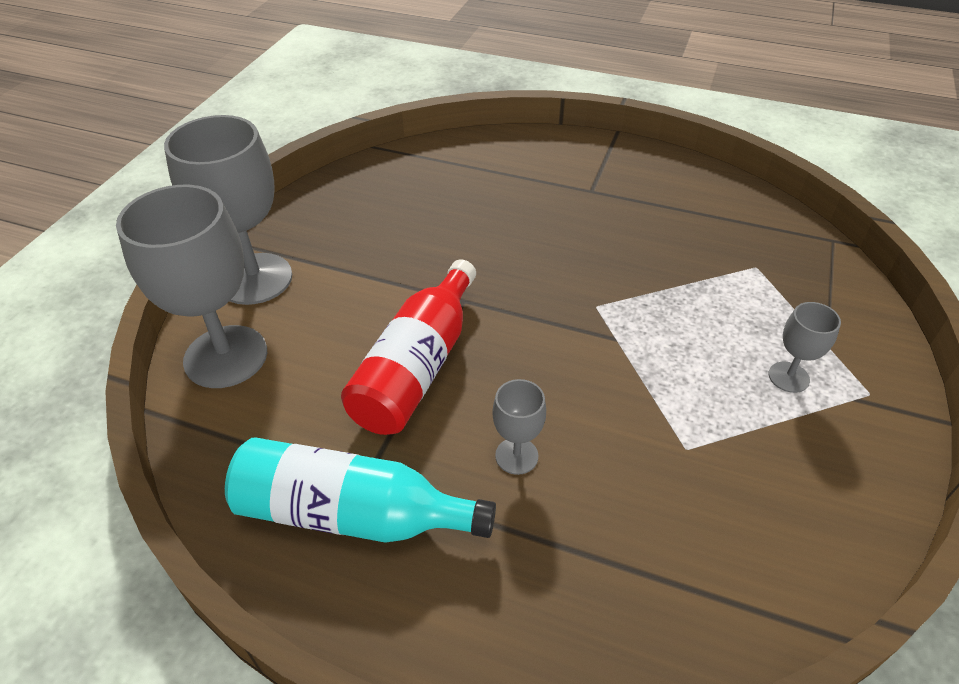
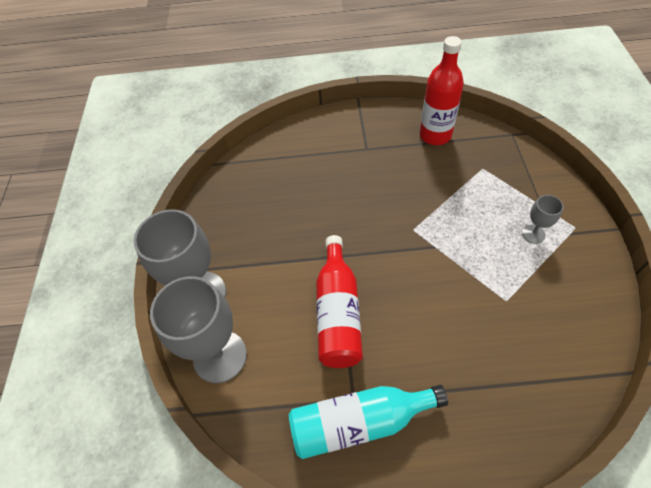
camera: 20 degrees left, 10 degrees up
(516, 456) = (425, 345): grey goblet -> none
(705, 205) = (435, 135): none -> red bottle

